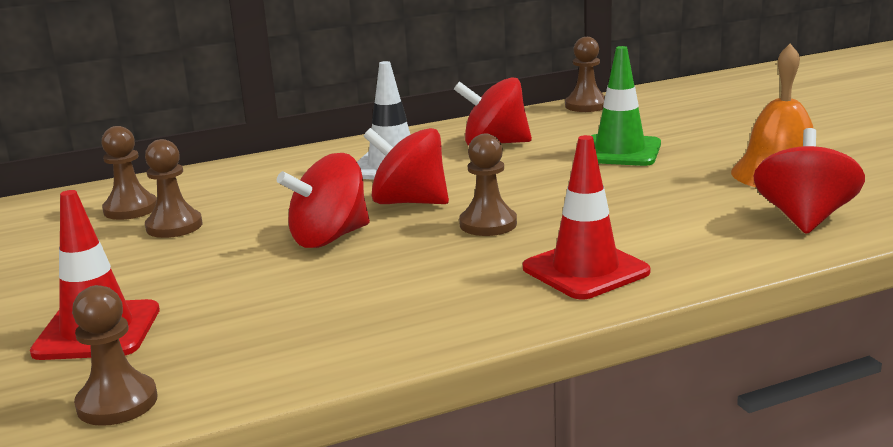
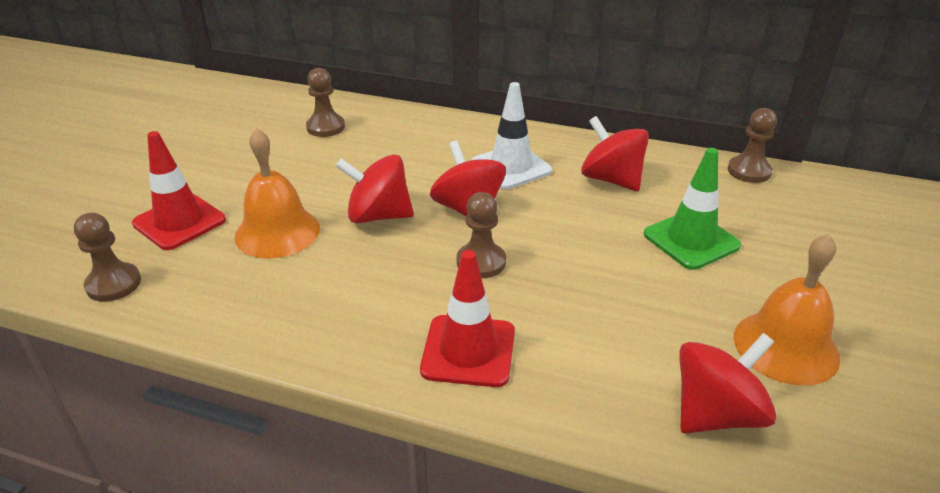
camera: 40 degrees right, 15 degrees up
(174, 226) = (323, 155): brown pawn -> none
(242, 289) = (277, 232): none -> orange bell

